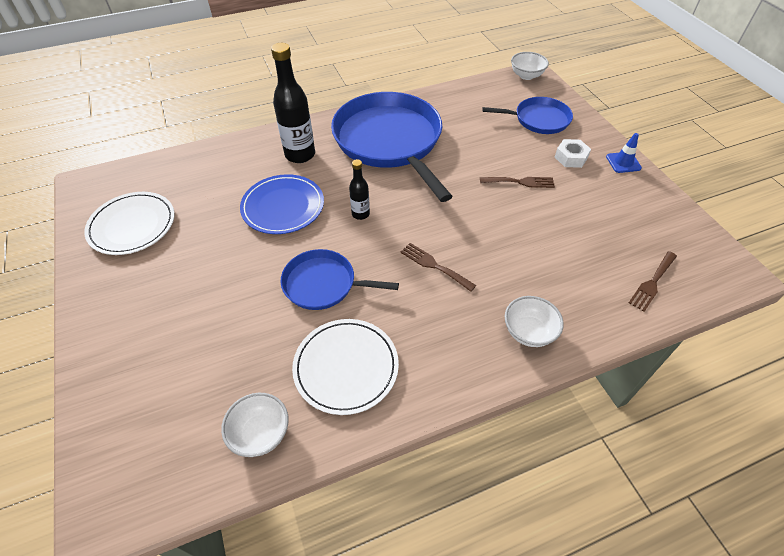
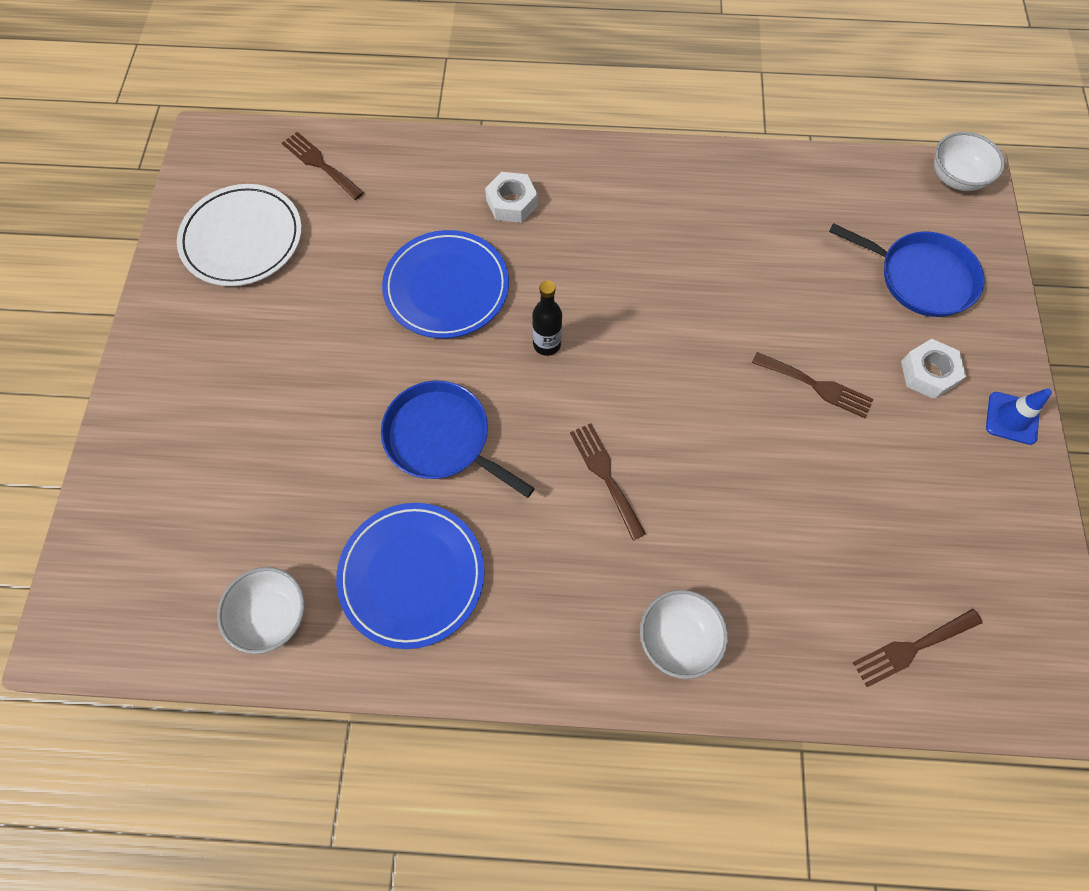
camera: 25 degrees right, 15 degrees up
(168, 172) = (320, 164): none -> brown fork
(300, 155) = (511, 203): black bottle -> white nut
(346, 367) = (412, 575): white plate -> blue plate
(390, 141) = (655, 229): blue pan -> none

